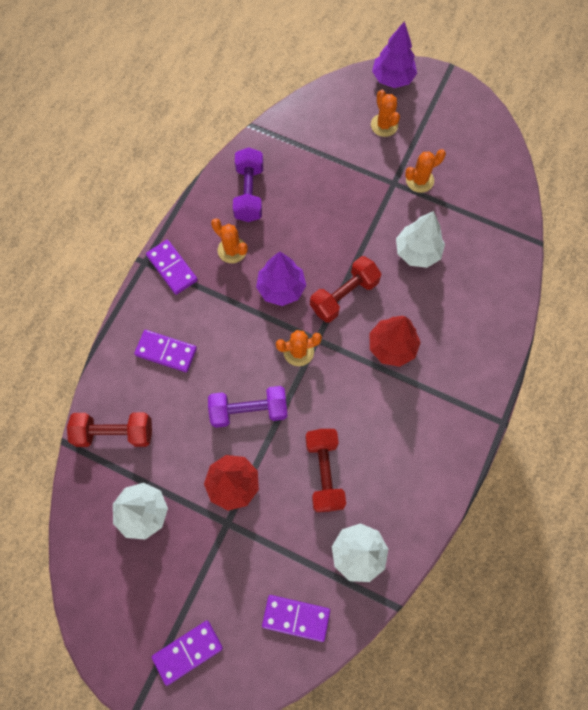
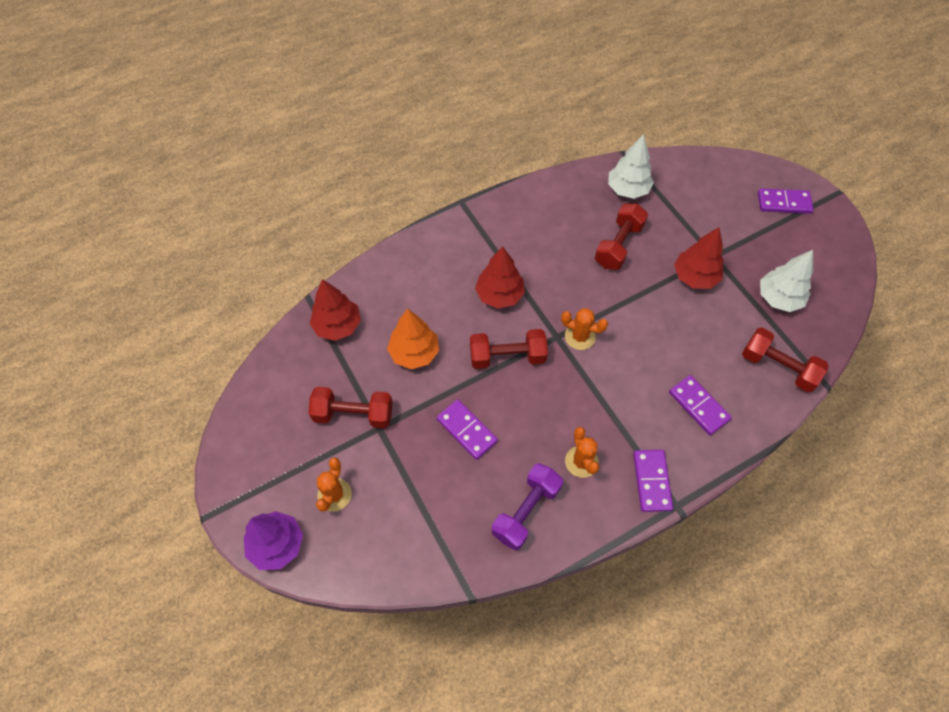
camera: 145 degrees left, 10 degrees down
(249, 410) = (651, 318): purple dumbbell -> none
(281, 288) = (558, 397): purple tree -> none
(296, 617) = (695, 181): purple domino -> purple domino (467, 430)
(417, 252) = (414, 353): white tree -> orange tree
(419, 180) = (353, 414): orange cactus -> red dumbbell
(494, 235) = (337, 326): none -> red tree

